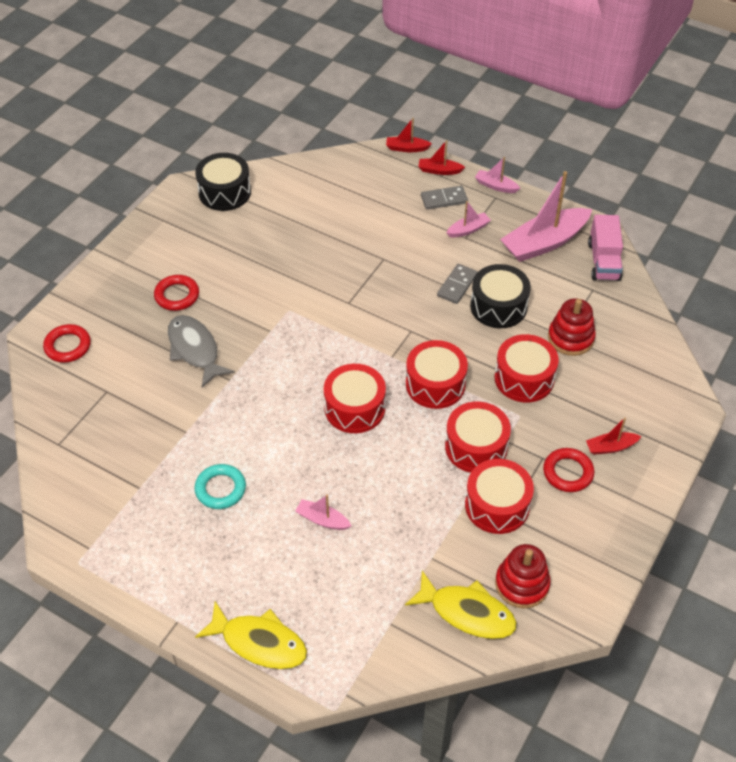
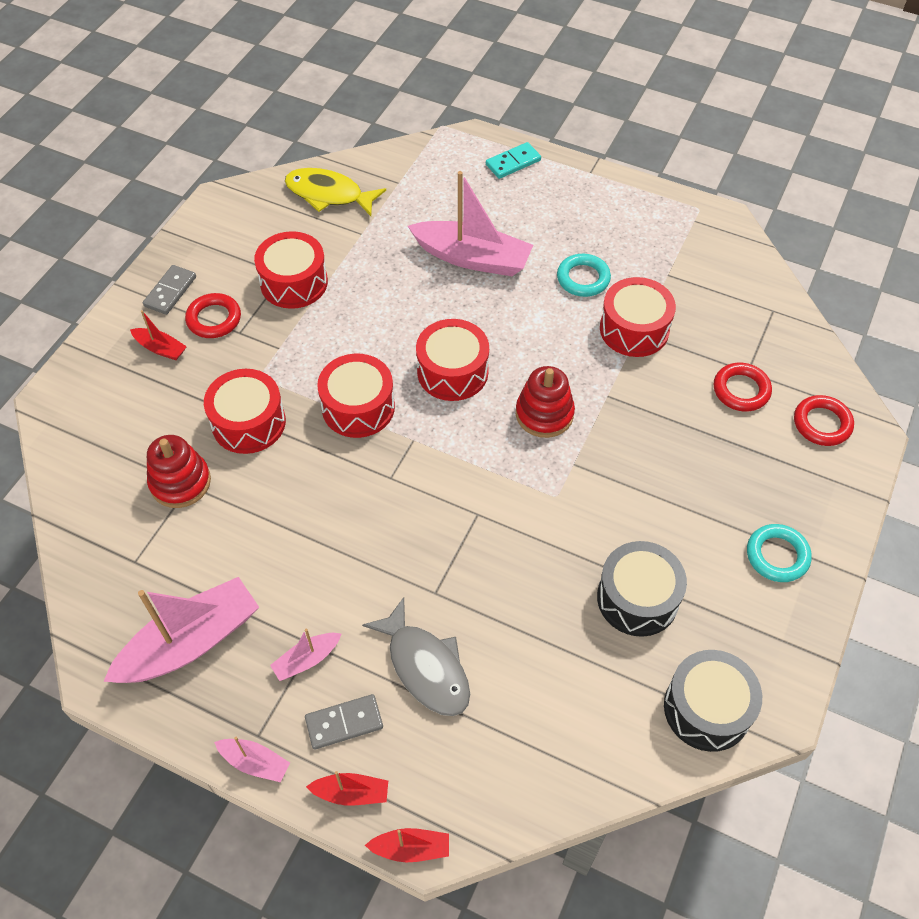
camera: 175 degrees right, 5 degrees up
(145, 264) = (777, 555): none -> turquoise ring
(177, 295) = (713, 507): red ring -> red ring (741, 390)
(195, 350) = (662, 430): grey fish -> grey fish (426, 667)
(259, 642) = (513, 163): yellow fish -> turquoise domino
(322, 520) = (472, 258): pink boat -> pink boat, size x2.12
(457, 285) = (327, 554): grey domino -> grey domino (170, 292)
(476, 447) = (312, 338): red drum -> red drum (634, 329)
(498, 306) = (271, 523): black drum -> black drum (637, 598)
(522, 584) = (276, 218): red stacking toy -> red stacking toy (544, 414)
(603, 261) = (106, 614): pink truck -> none
(610, 447) = (160, 348): red boat -> red boat turned 45 degrees clockwise

